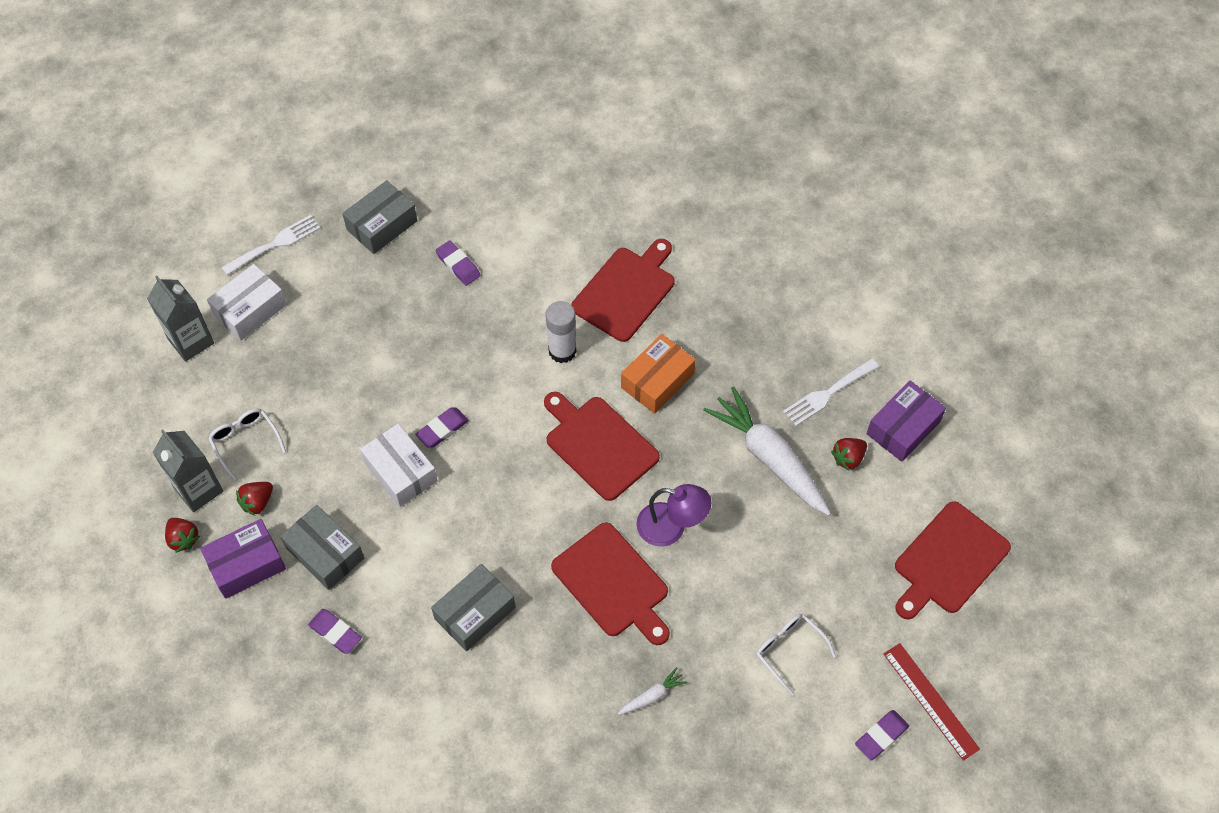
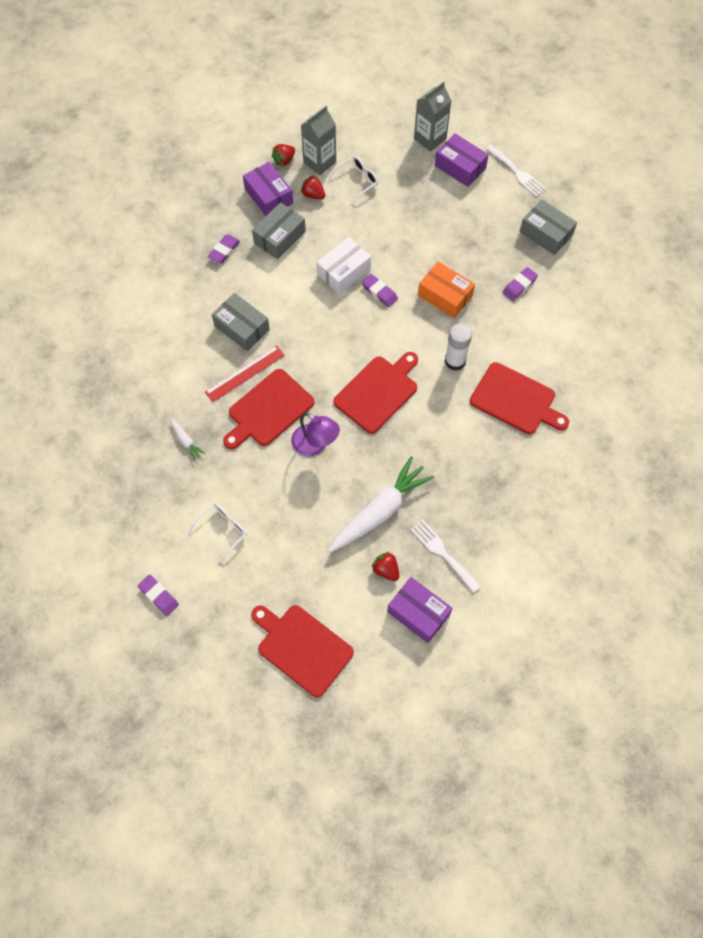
camera: 85 degrees right, 5 degrees up
(250, 310) = (460, 167): white box -> purple box
(657, 381) = (438, 428): orange box -> orange box (445, 296)
(671, 527) = (315, 445): purple lamp -> purple lamp turned 60 degrees counterclockwise
(930, 701) = (186, 632): red ruler -> red ruler (245, 373)

